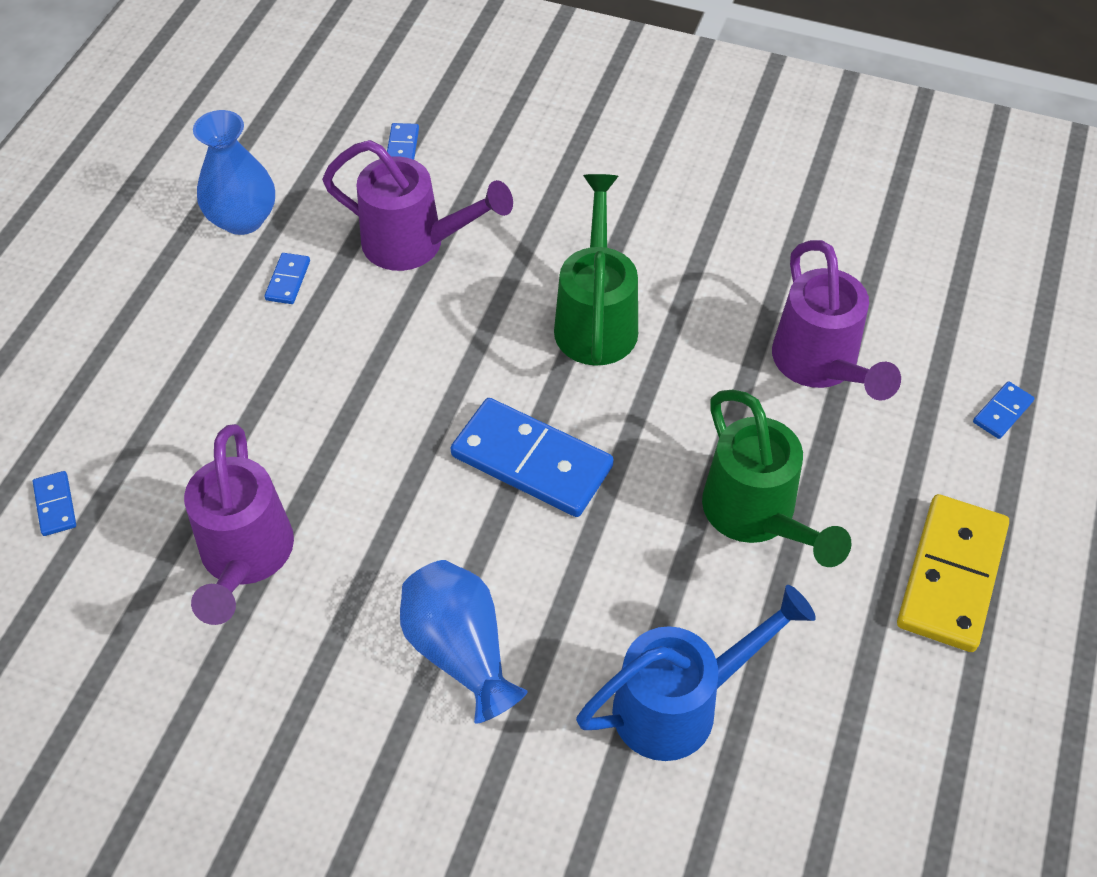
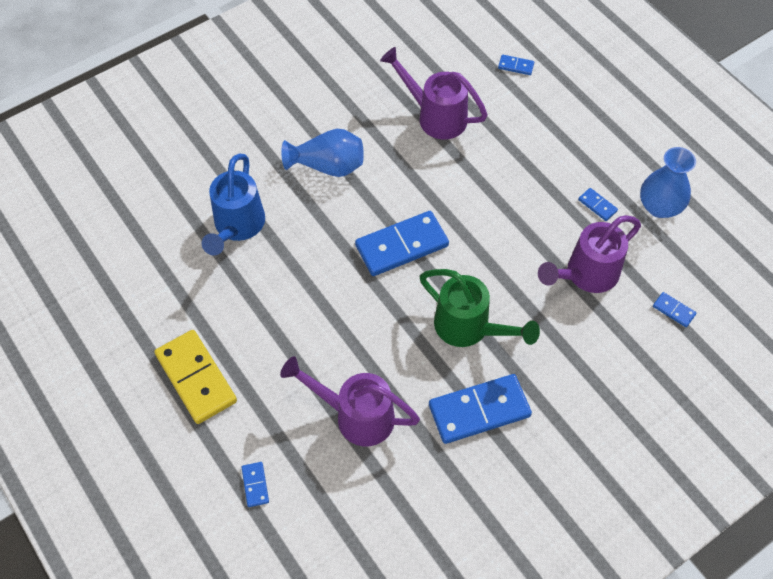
camera: 125 degrees right, 5 degrees up
(697, 255) = (479, 411): none -> blue domino
(756, 516) = (296, 318): green watering can -> none

